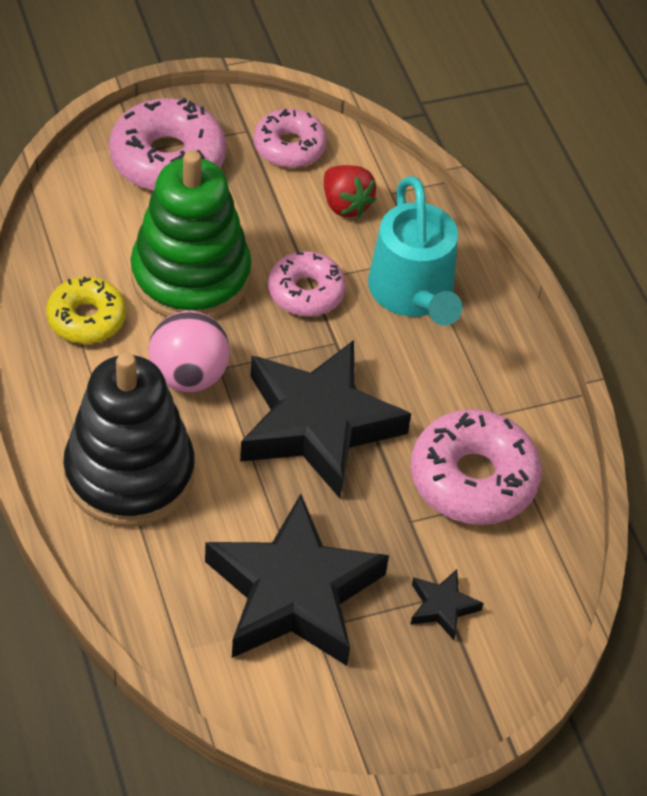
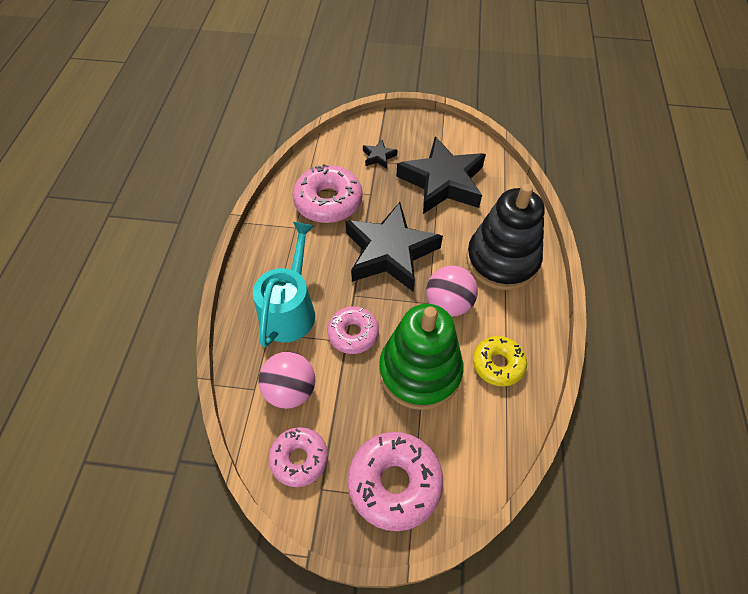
camera: 150 degrees left, 5 degrees up
(345, 204) = (290, 390): red strawberry -> pink ball

